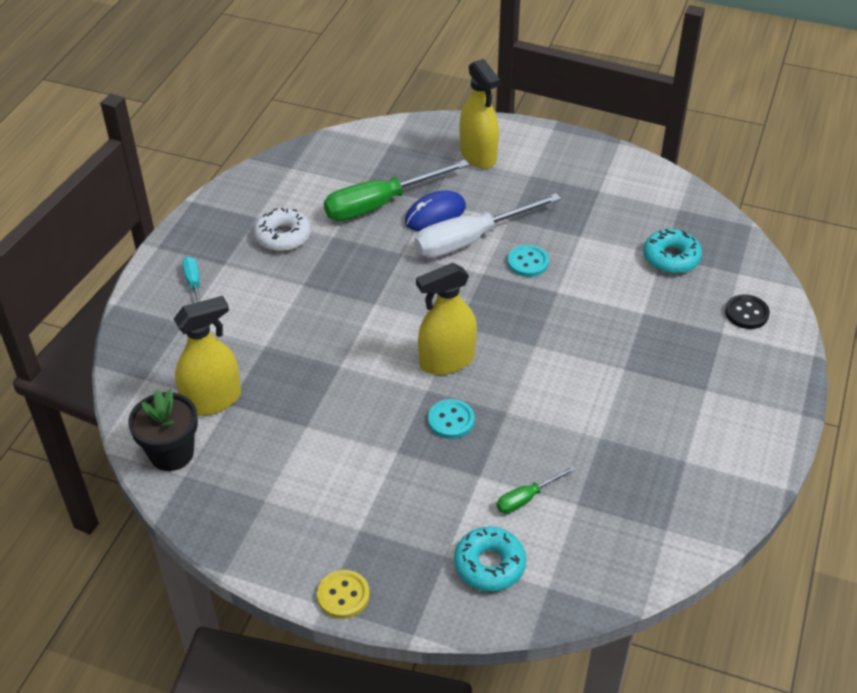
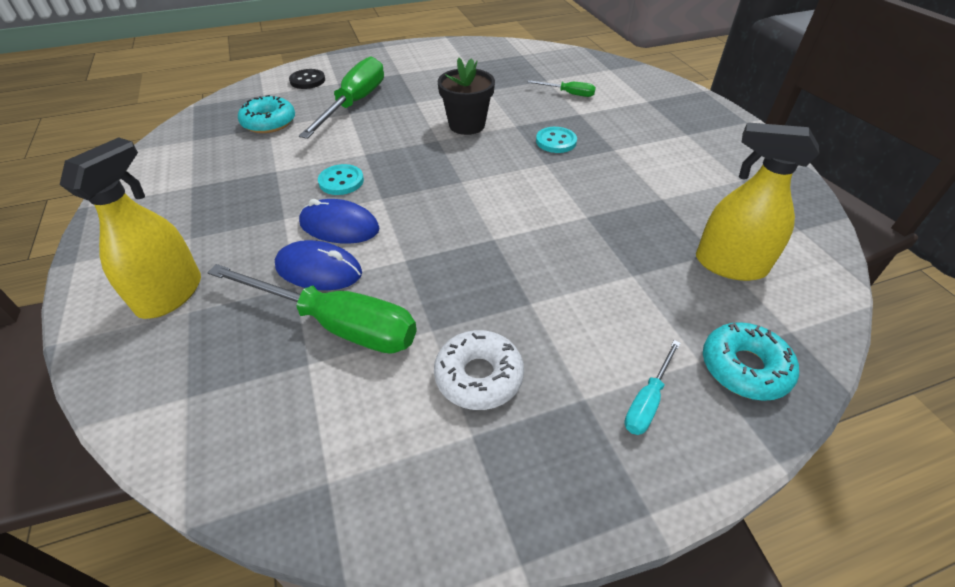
camera: 130 degrees left, 0 degrees up
(171, 453) = (802, 250): black flower pot -> black flower pot (467, 125)
(343, 595) = (730, 118): yellow button -> none
(447, 361) = (505, 168): yellow spray bottle -> none
(471, 240) = (339, 226): white screwdriver -> blue mouse
(489, 565) = (628, 87): turquoise donut -> turquoise donut (744, 368)
(660, 324) = (354, 104): none -> green screwdriver

